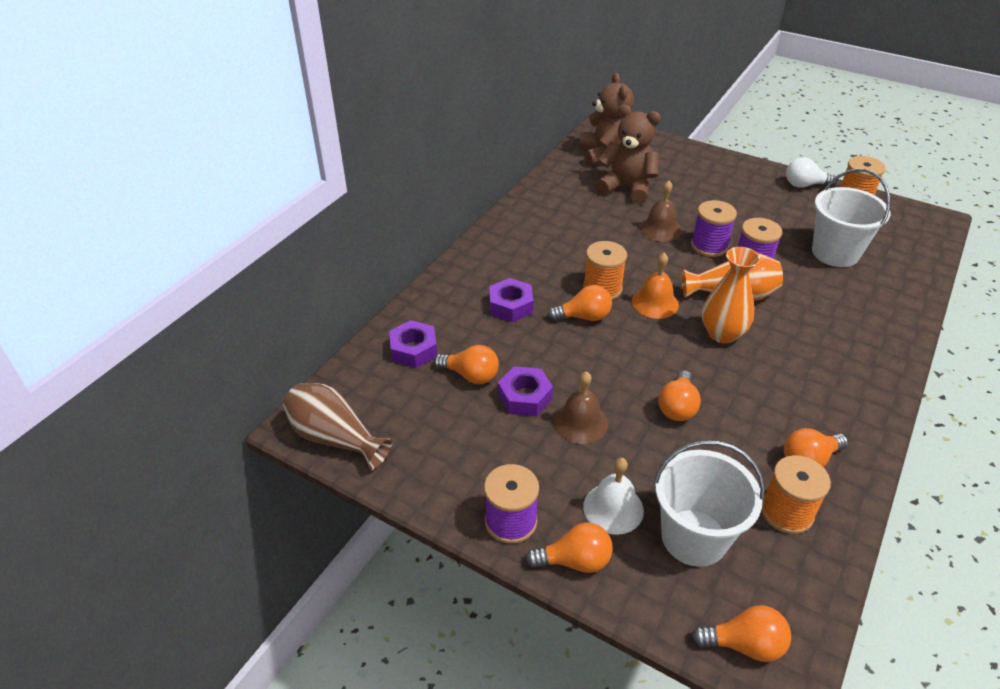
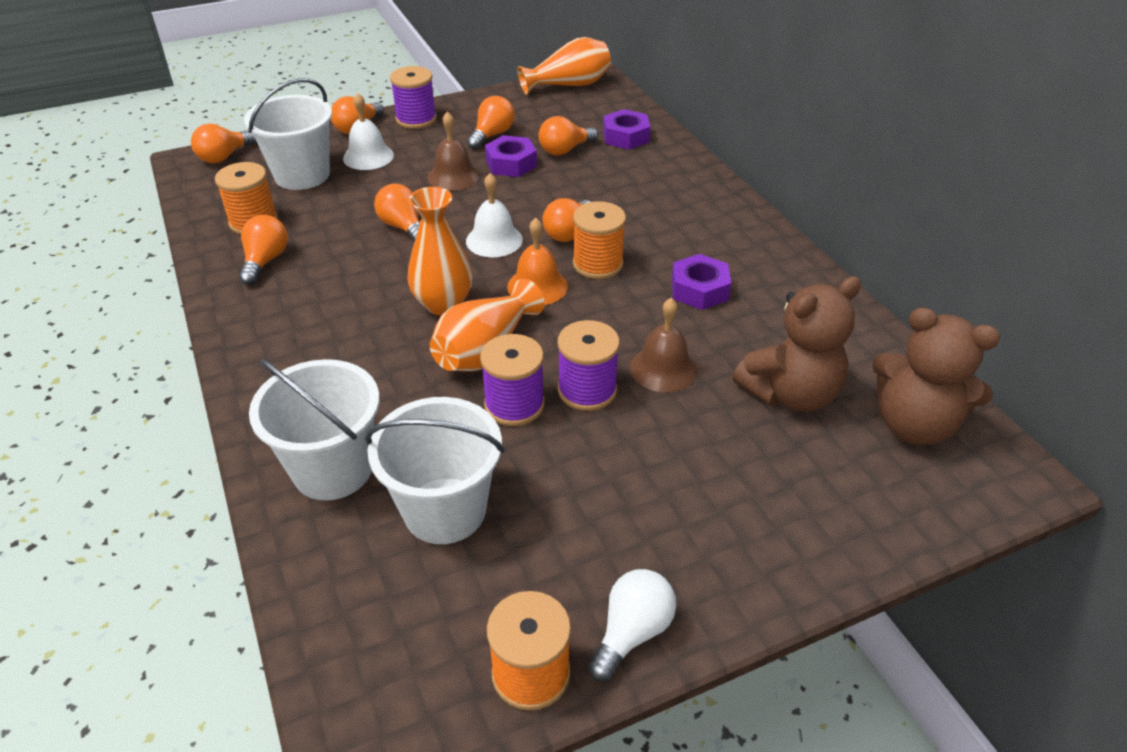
camera: 125 degrees right, 0 degrees up
(335, 438) = (569, 85): brown vase -> orange vase
(488, 438) = (492, 135): none -> orange light bulb
(510, 306) = (631, 200): purple nut -> purple nut (699, 289)
(634, 348) = (494, 240): none -> white bell
(874, 300) = (333, 469): none -> white bucket

